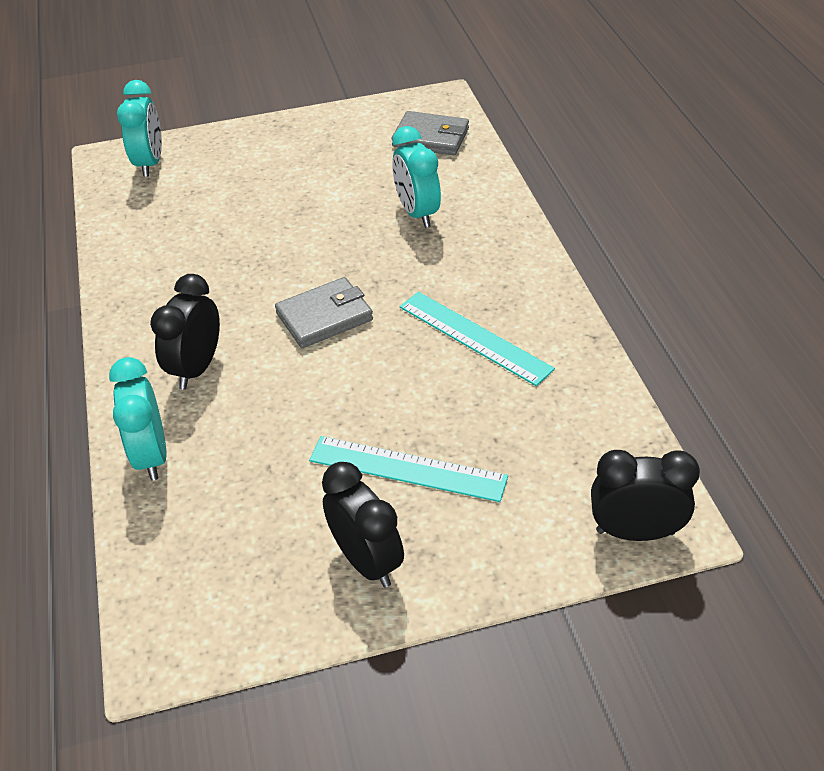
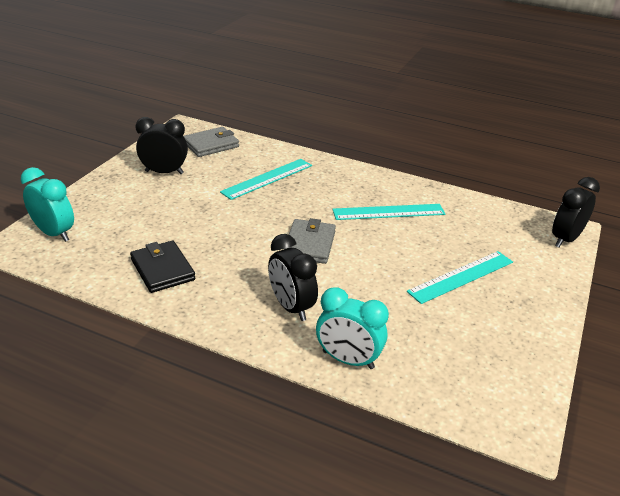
camera: 55 degrees left, 10 degrees down
(166, 254) = (162, 269): none -> black wallet
(366, 561) = (515, 321): black clock -> black clock (164, 172)
(417, 213) = (267, 178): turquoise clock -> turquoise ruler

